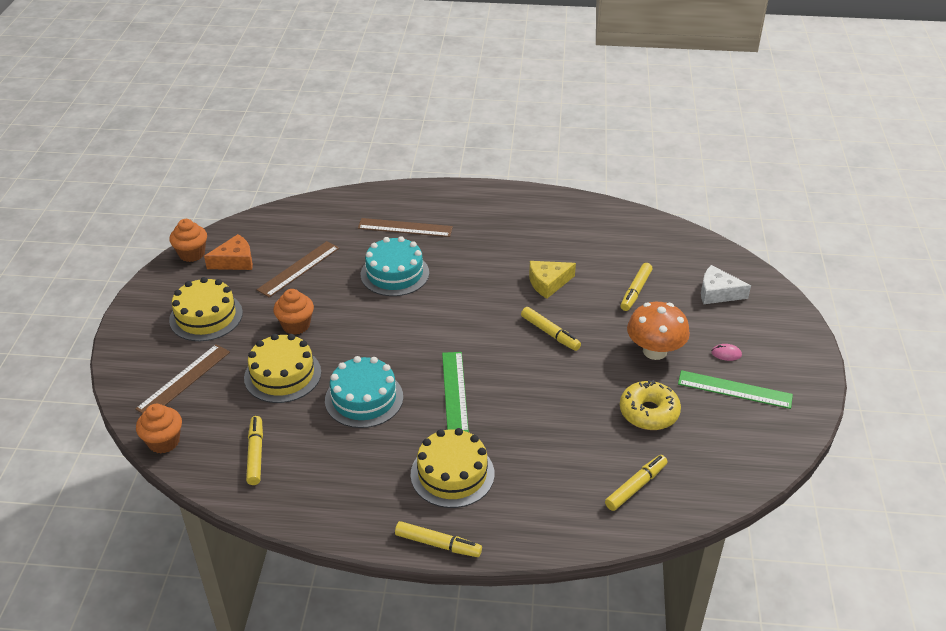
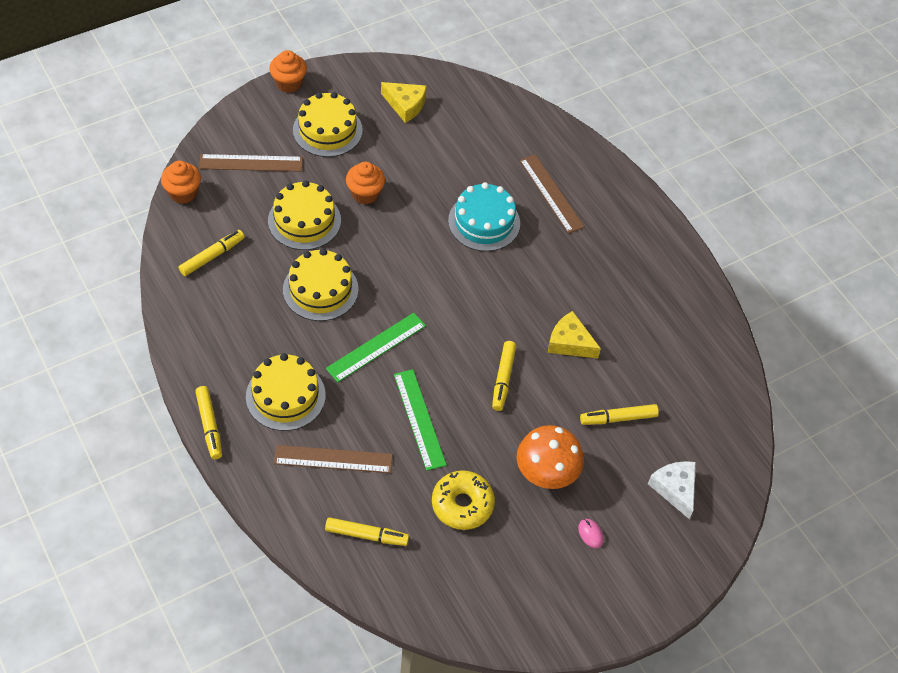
camera: 50 degrees right, 15 degrees up
(192, 254) = (390, 72): orange cupcake -> orange cupcake (289, 83)
(235, 261) = (405, 105): orange cheese -> yellow cheese
(298, 269) = (433, 152): brown ruler -> brown ruler (333, 459)
(364, 398) = (320, 289): turquoise cake -> yellow cake
(734, 389) = (546, 561): green ruler -> green ruler (419, 419)

